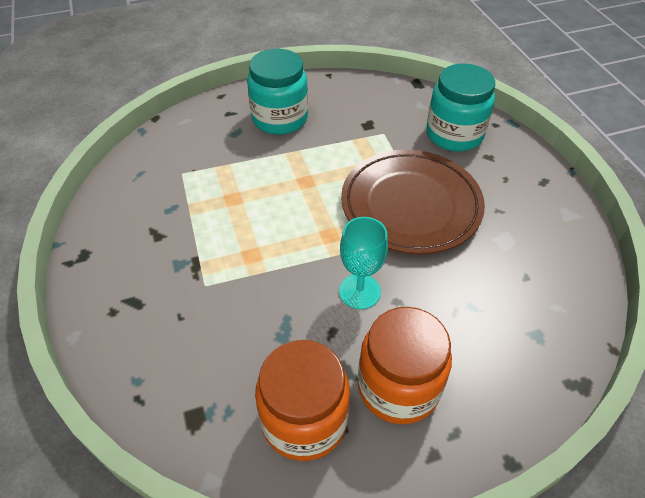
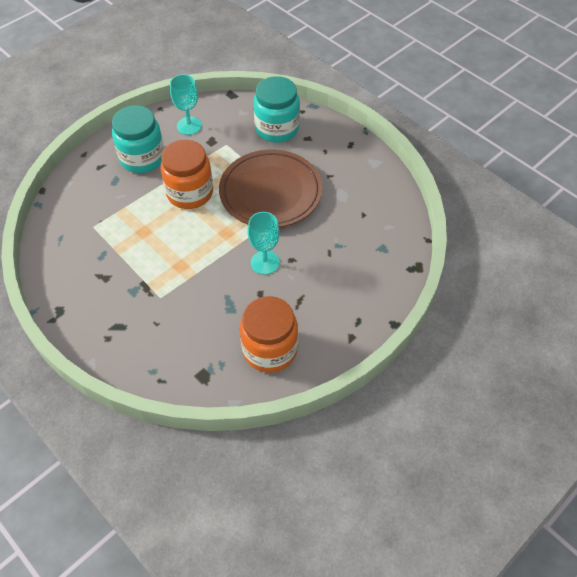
camera: 25 degrees left, 5 degrees up
(351, 101) = (189, 126): none -> turquoise goblet
(398, 387) = (315, 309): orange jar -> orange jar (190, 193)

